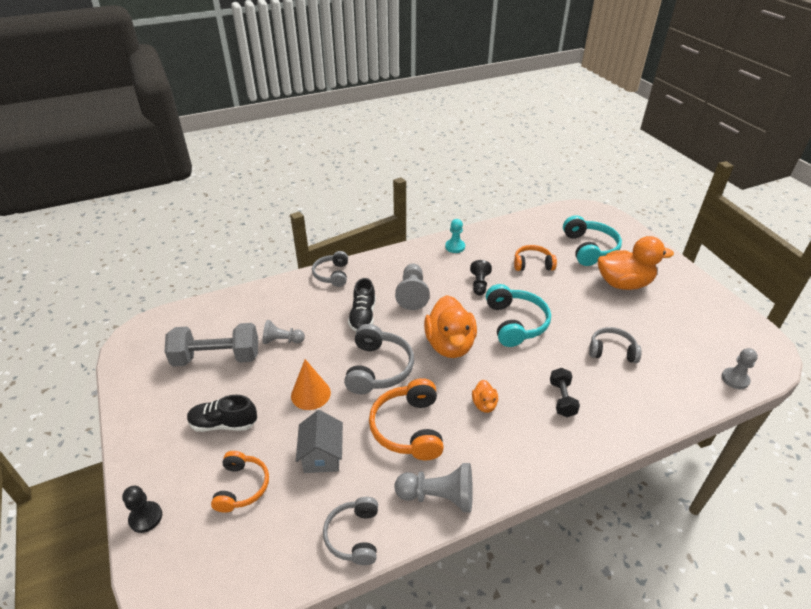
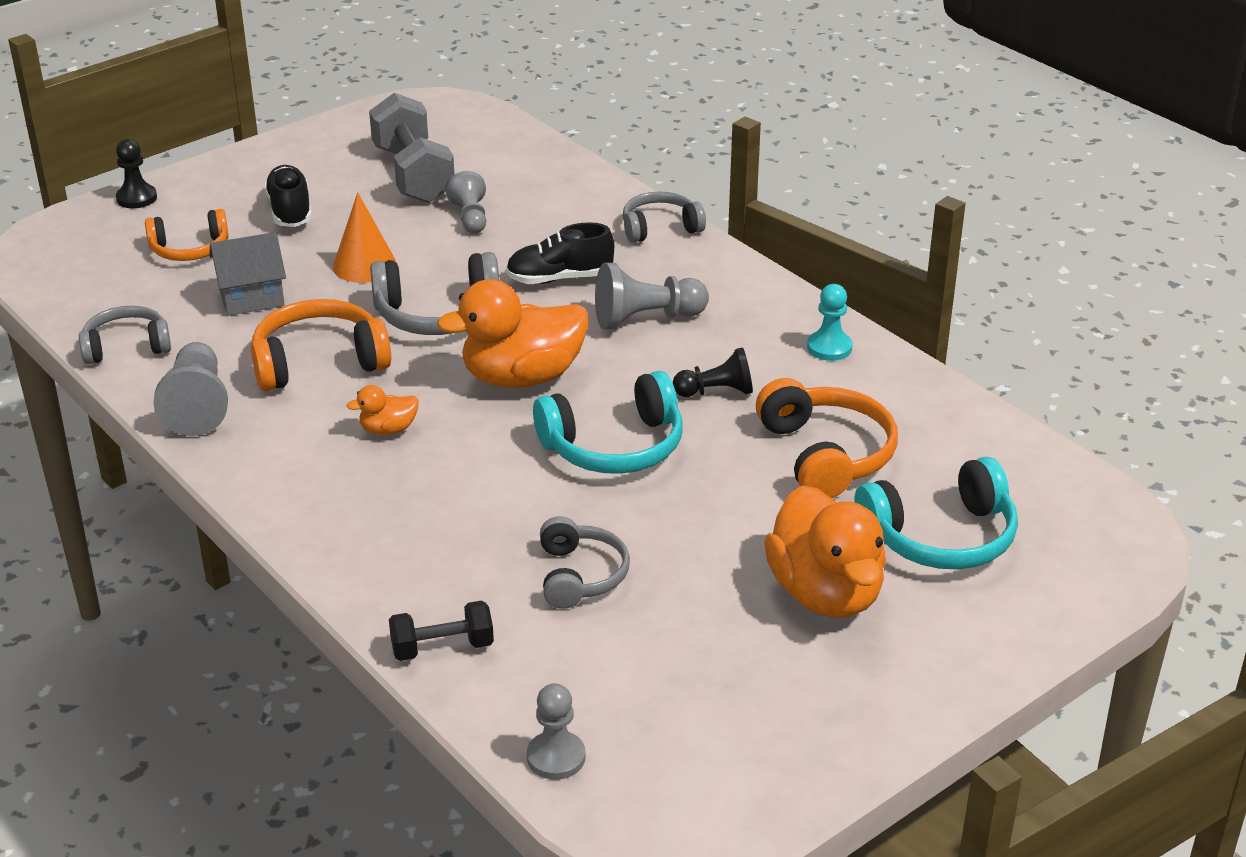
camera: 75 degrees right, 5 degrees down
(532, 264) = (826, 455): orange headphones -> orange headphones, size x1.51
(562, 399) = (426, 515): black dumbbell -> black dumbbell (442, 647)

